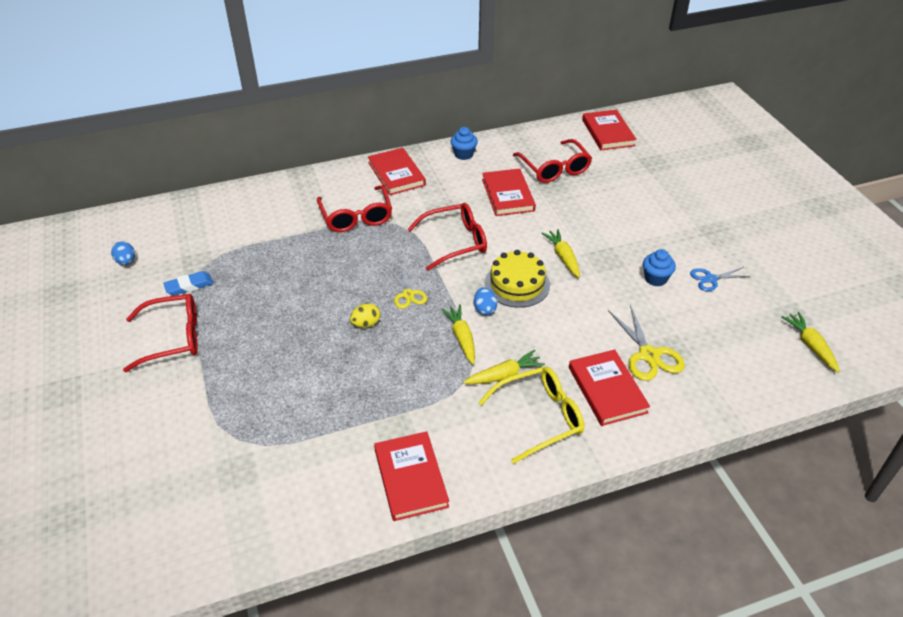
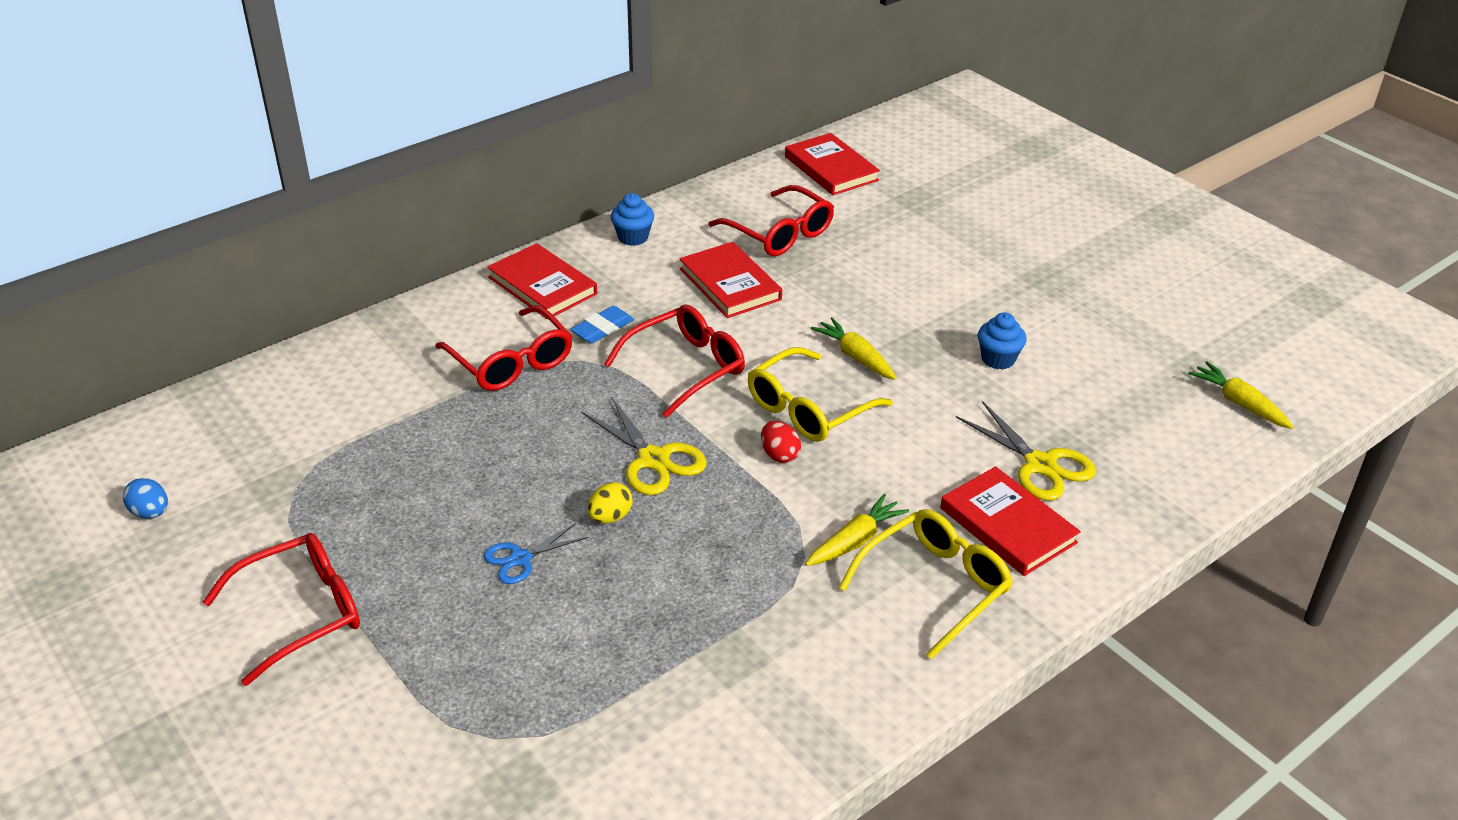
camera: 20 degrees left, 5 degrees down
(189, 286) = (285, 526): blue eraser -> blue eraser (602, 329)
(408, 294) = (653, 460): yellow scissors -> yellow scissors, size x1.58
(411, 478) = (793, 720): red book -> none
(462, 338) = (766, 503): yellow carrot -> none
(484, 309) = (779, 455): blue egg -> red egg
(517, 284) = (808, 409): yellow cake -> yellow glasses
(710, 279) = (1070, 344): blue scissors -> blue scissors (520, 558)

